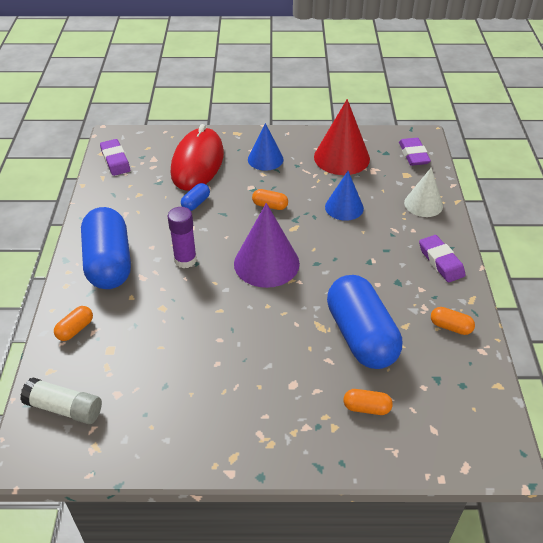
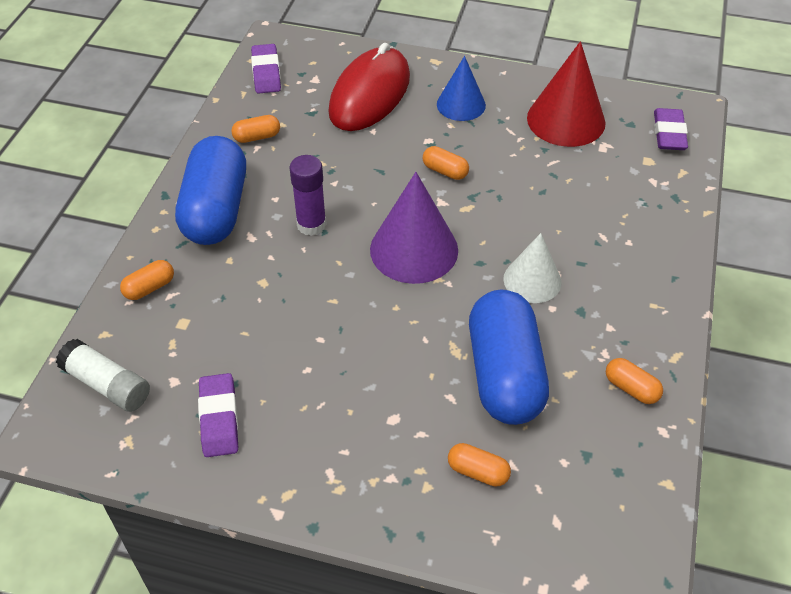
camera: 15 degrees right, 5 degrees up
(123, 206) = (257, 137): none -> orange capsule
(196, 203) = (349, 150): blue capsule -> none
(344, 207) = (544, 192): blue cone -> none
(423, 204) = (657, 207): white cone -> white cone (532, 280)
(440, 261) = (651, 294): purple eraser -> purple eraser (219, 418)

